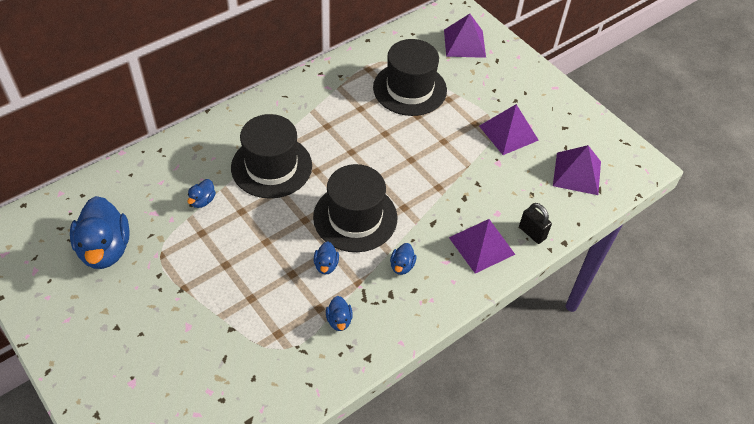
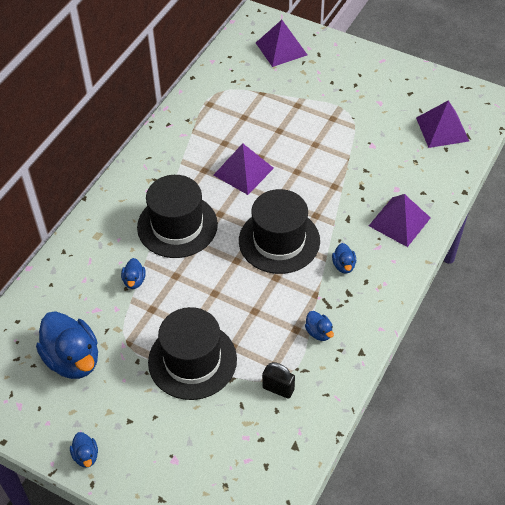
camera: 20 degrees left, 0 degrees up
(326, 265) = (279, 291): blue duck -> blue duck (86, 456)
(410, 89) = (257, 108): black hat -> black hat (192, 360)
(508, 133) = (366, 116): purple pyramid -> purple pyramid (243, 171)
(532, 233) = (434, 194): black padlock -> black padlock (278, 389)

